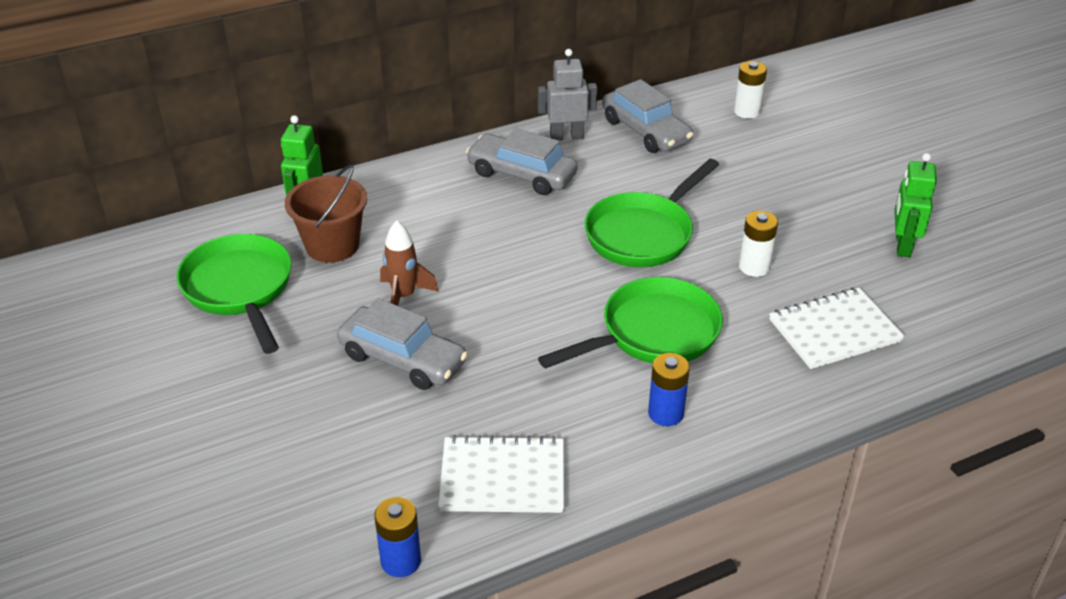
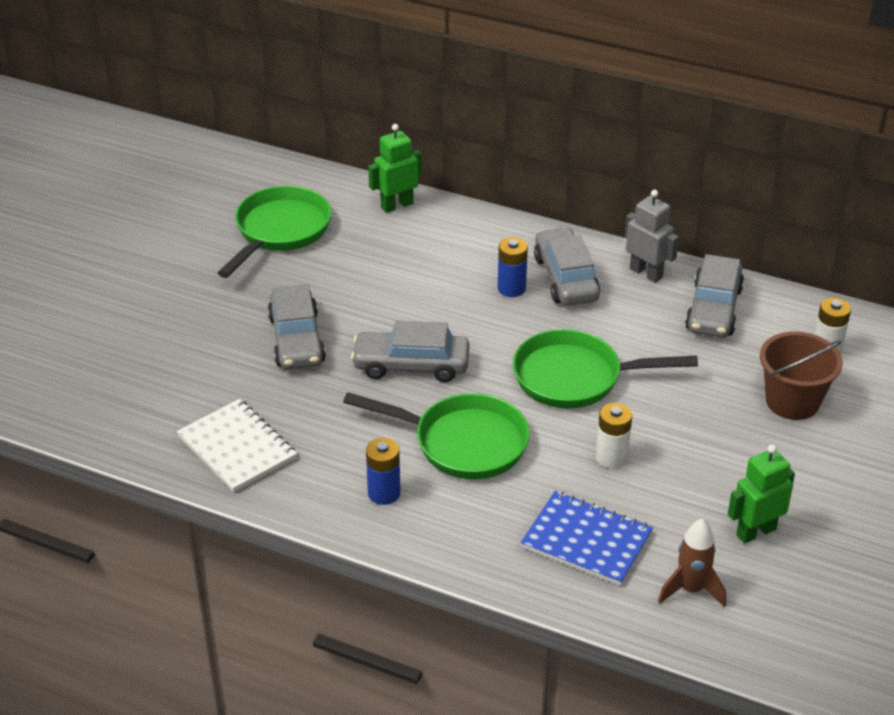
camera: 50 degrees right, 0 degrees up
(332, 245) = (370, 241): brown bucket -> brown bucket (792, 401)
(401, 561) = (122, 444): blue battery -> blue battery (511, 288)
(404, 296) = (358, 303): brown rocket -> brown rocket (691, 589)
(523, 310) = (411, 365): none -> grey car
(834, 330) = (586, 540): white notebook -> blue notebook

